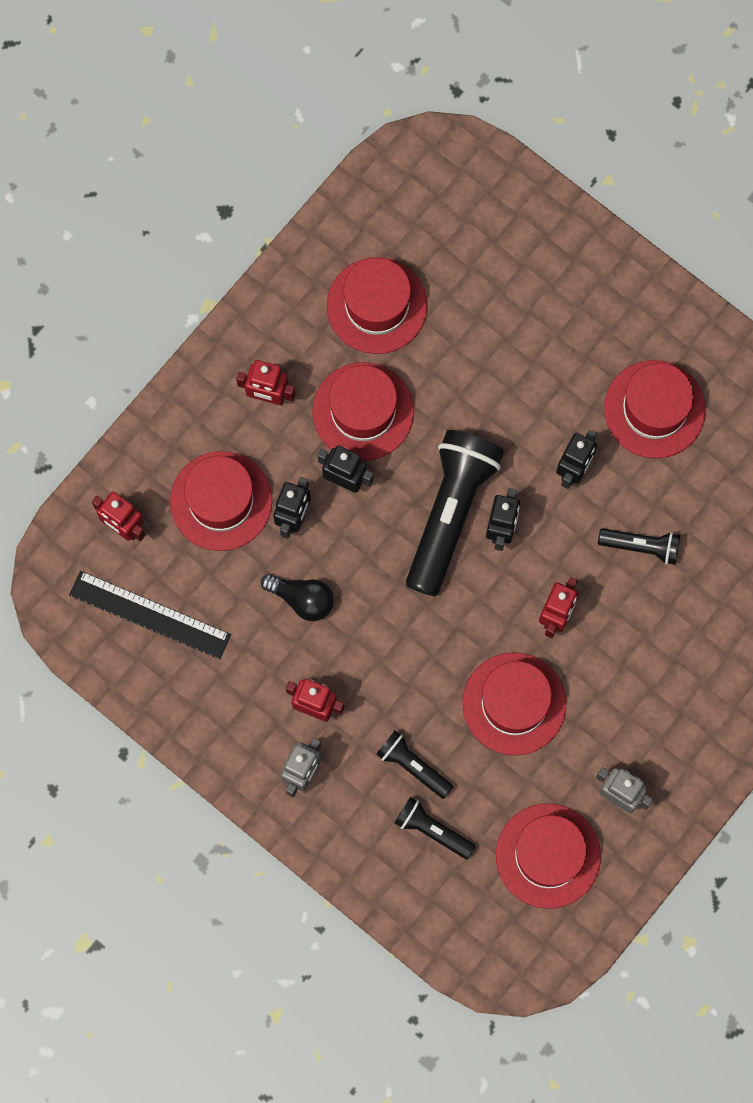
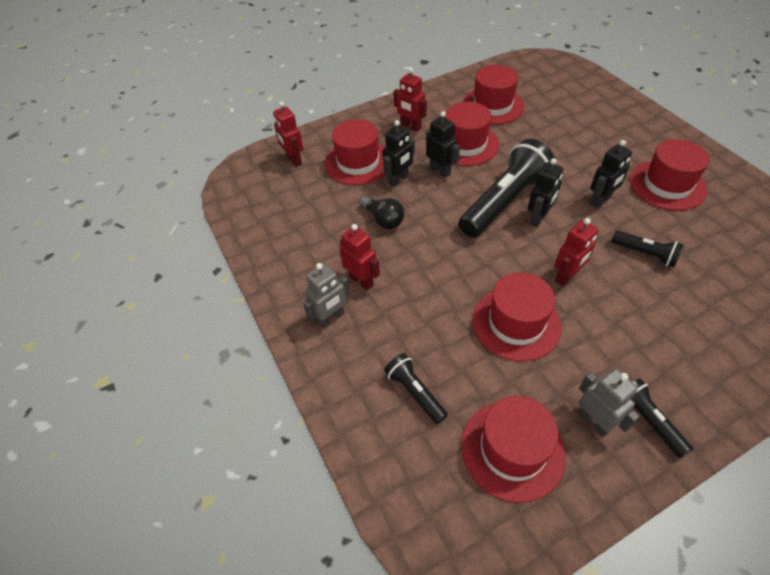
camera: 25 degrees right, 25 degrees down
(150, 615) = (282, 202): black ruler -> none
(413, 766) = (418, 340): black flashlight -> black flashlight (648, 420)

